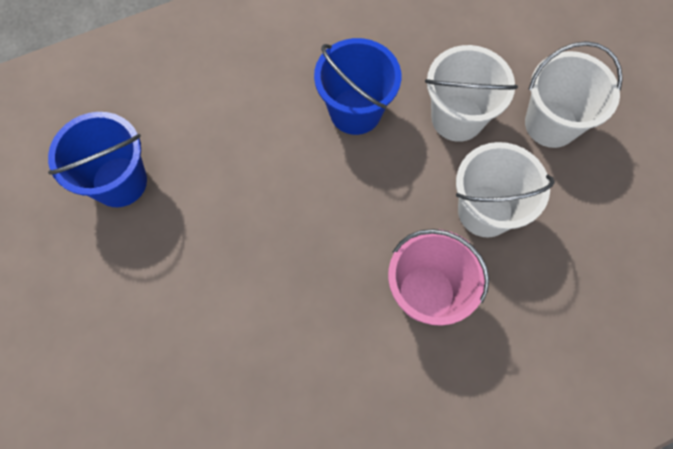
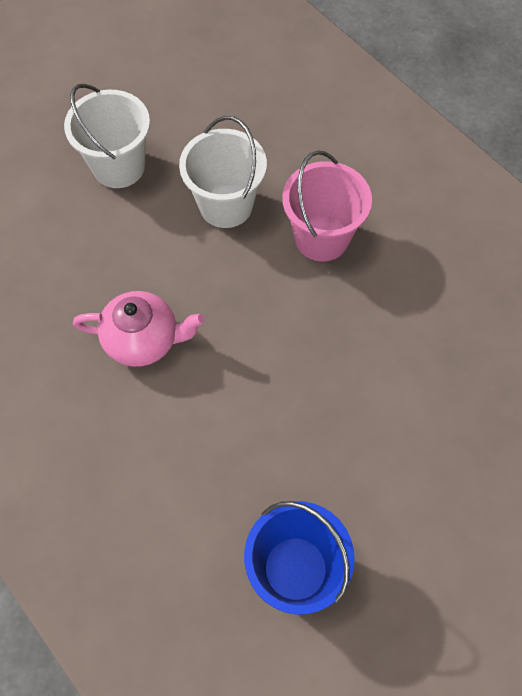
camera: 105 degrees left, 5 degrees down
(355, 111) = (143, 340): blue bucket -> pink teapot
(457, 118) = (130, 244): white bucket -> none

